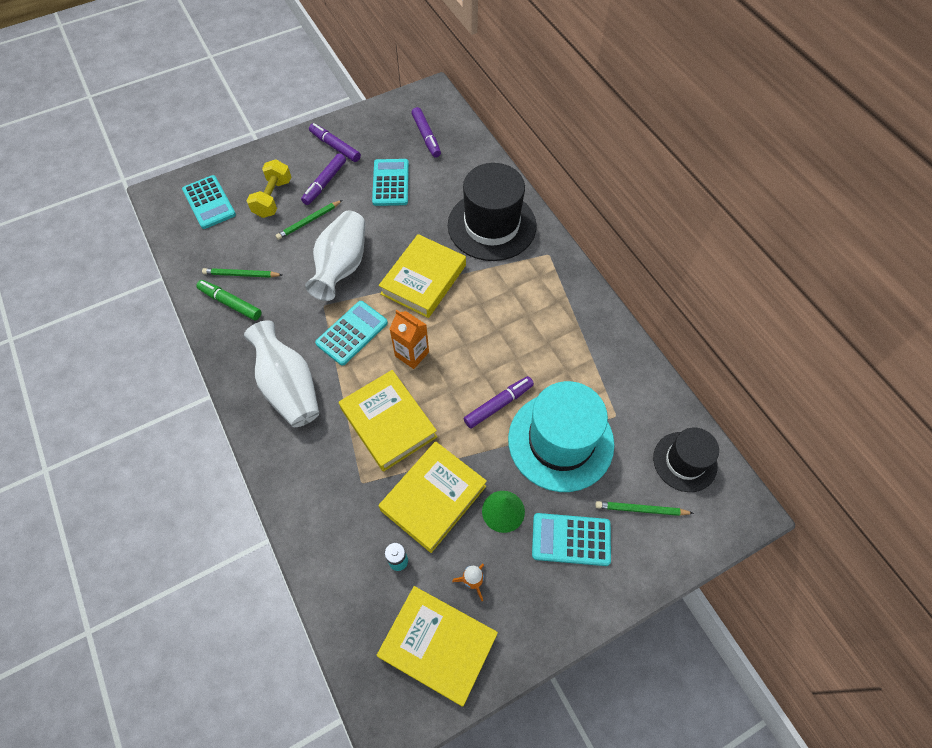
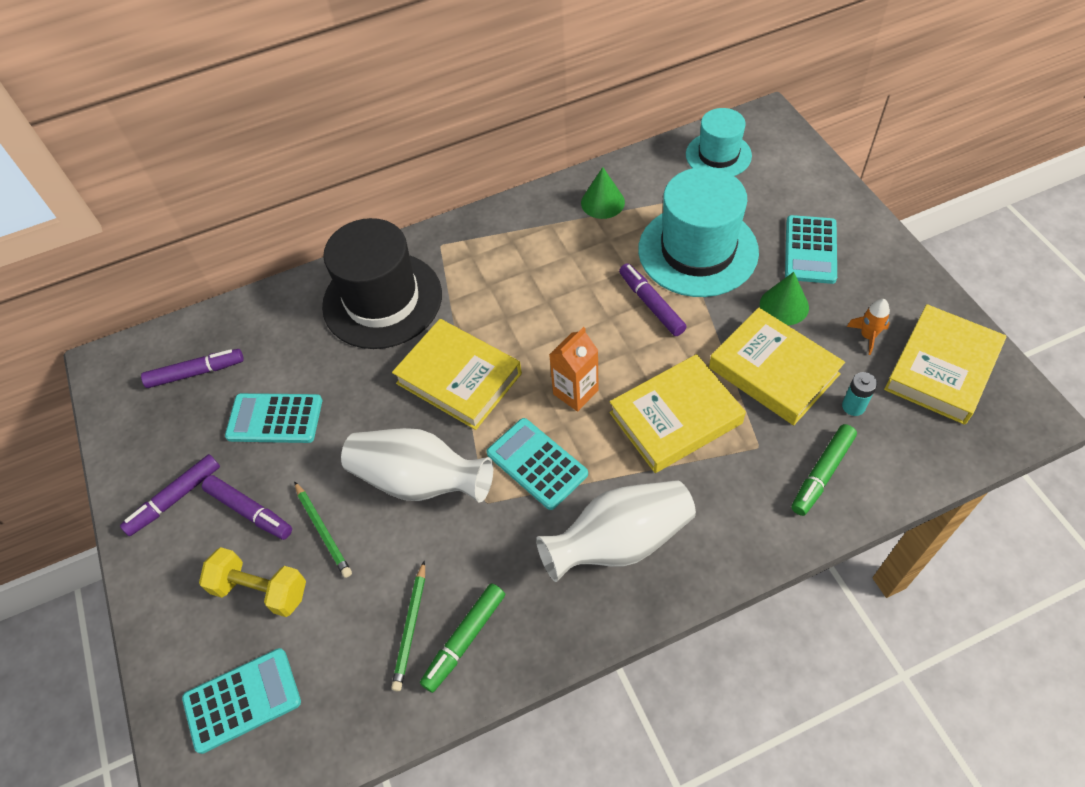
camera: 80 degrees left, 5 degrees down
(336, 529) = (822, 473): none -> green marker
(609, 365) = (602, 202): none -> green cone
(641, 509) = (773, 193): green pencil -> none
(684, 461) = (718, 155): black hat -> turquoise hat

